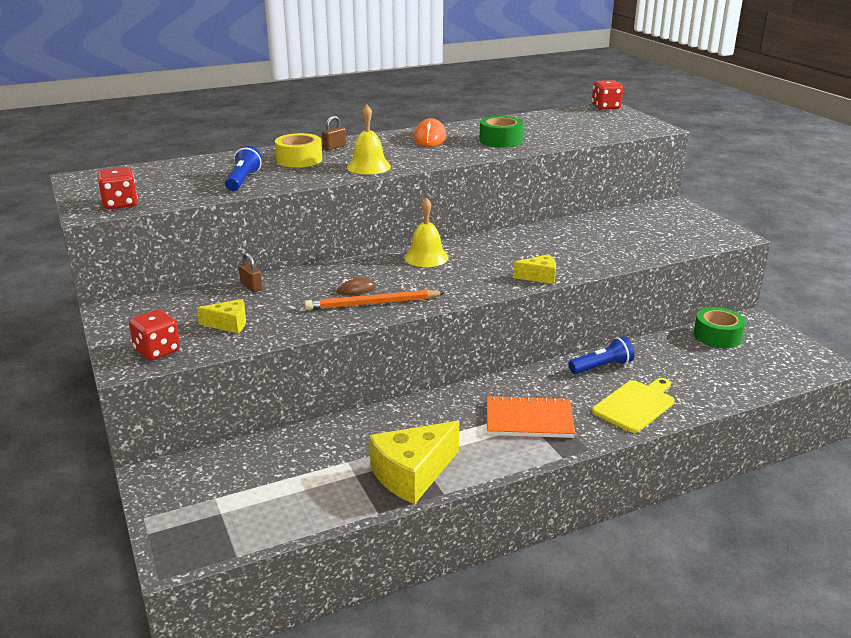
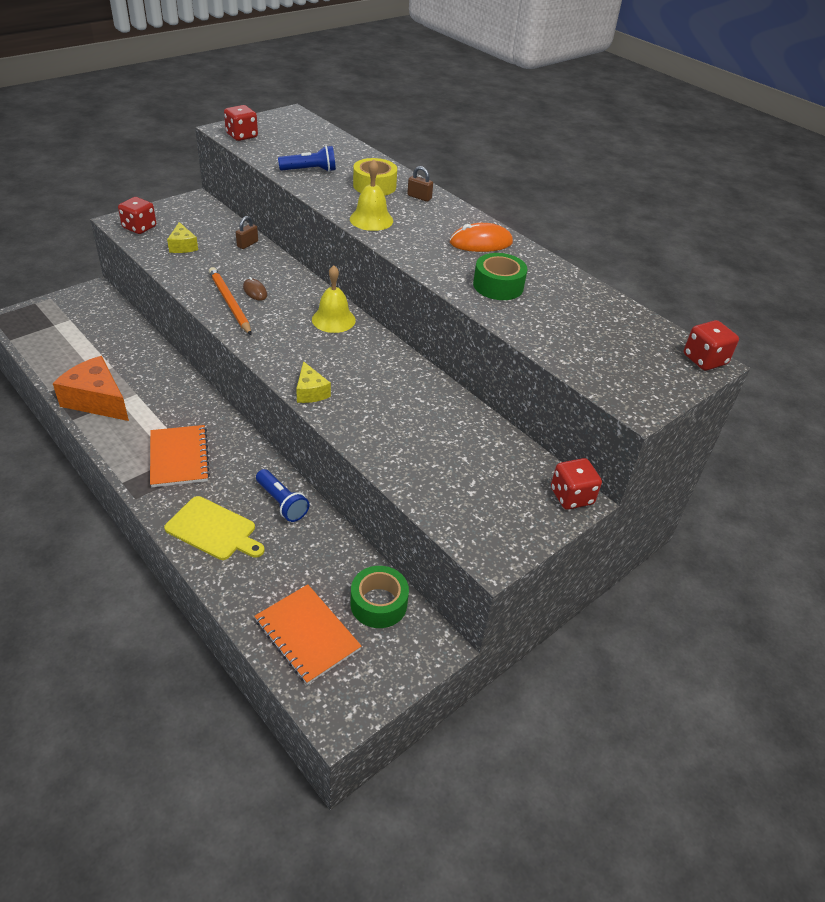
camera: 70 degrees right, 15 degrees up
(412, 474) = (97, 400): yellow cheese -> orange cheese
(672, 205) = (571, 496): none -> red dice
(753, 369) = (307, 635): none -> orange notebook

